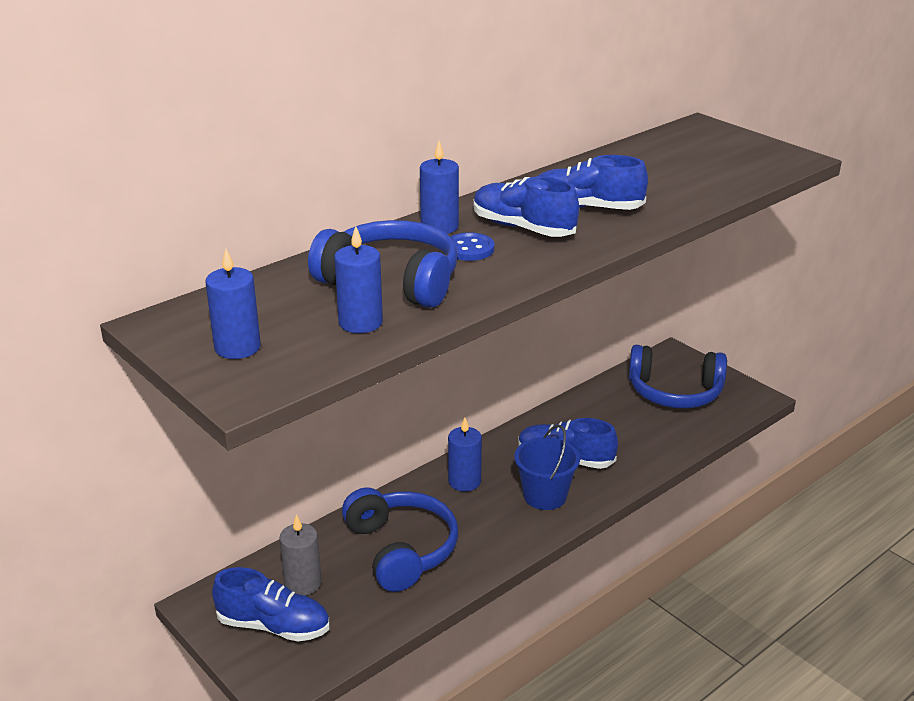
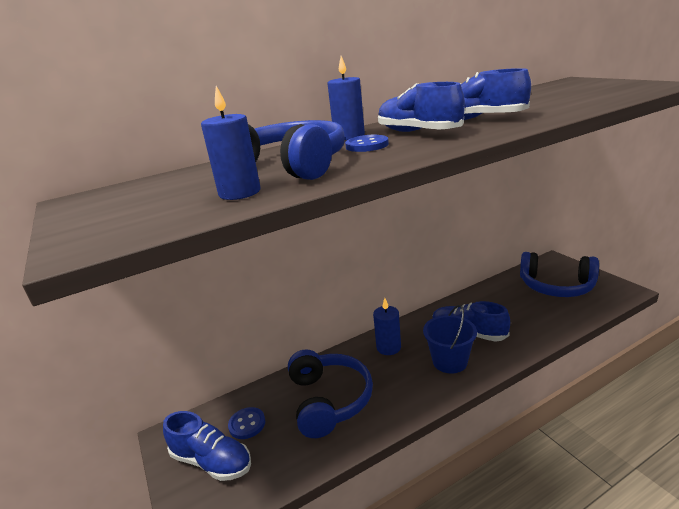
camera: 15 degrees right, 5 degrees down
(237, 347) = (117, 213): blue candle -> none
(303, 583) = (247, 424): grey candle -> blue button

